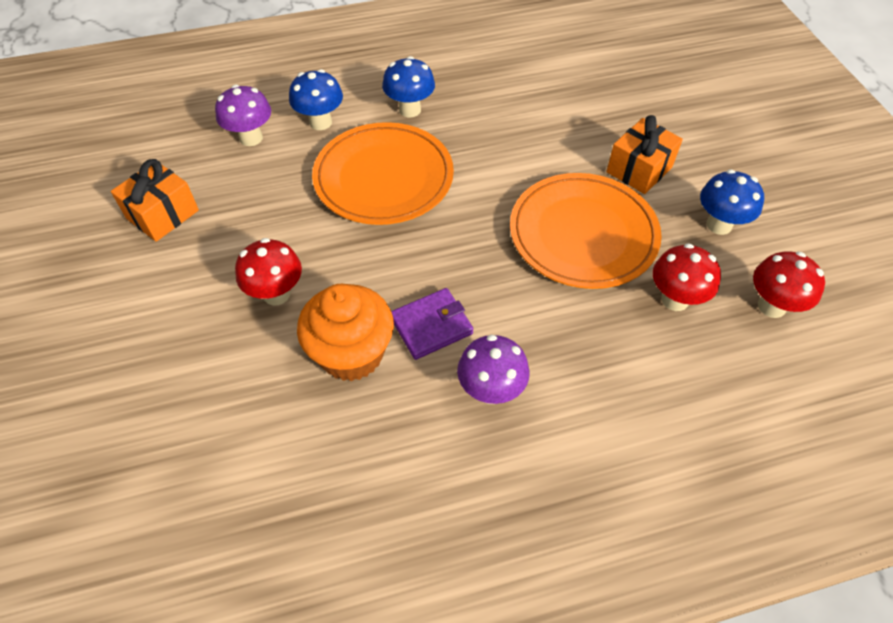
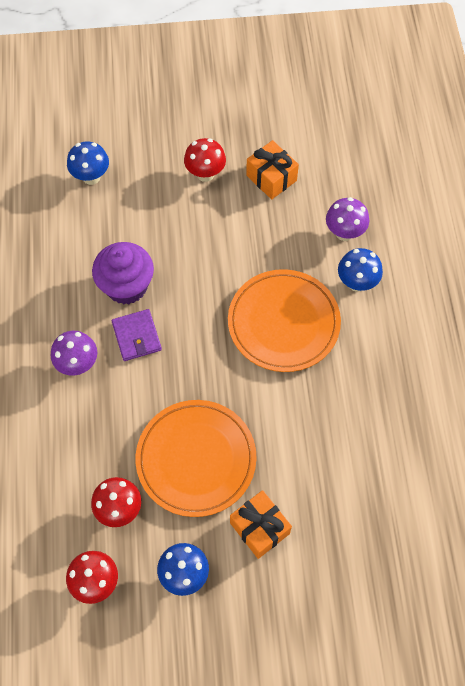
camera: 100 degrees right, 10 degrees up
(276, 294) = (185, 245): red mushroom -> red mushroom (205, 174)
(351, 354) = (126, 286): orange cupcake -> purple cupcake
(410, 110) = (364, 353): blue mushroom -> blue mushroom (91, 177)

